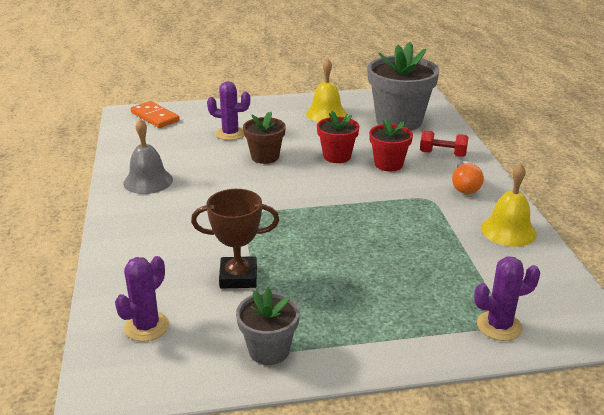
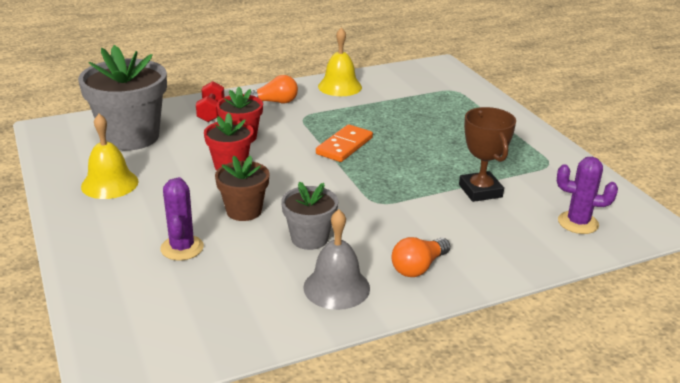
camera: 105 degrees left, 0 degrees up
(145, 217) = (418, 267): none -> orange light bulb
(155, 117) = (126, 336): orange domino -> orange domino (344, 146)
(269, 350) = (553, 165): grey flower pot -> grey flower pot (309, 238)
(499, 326) = (460, 91): purple cactus -> none

